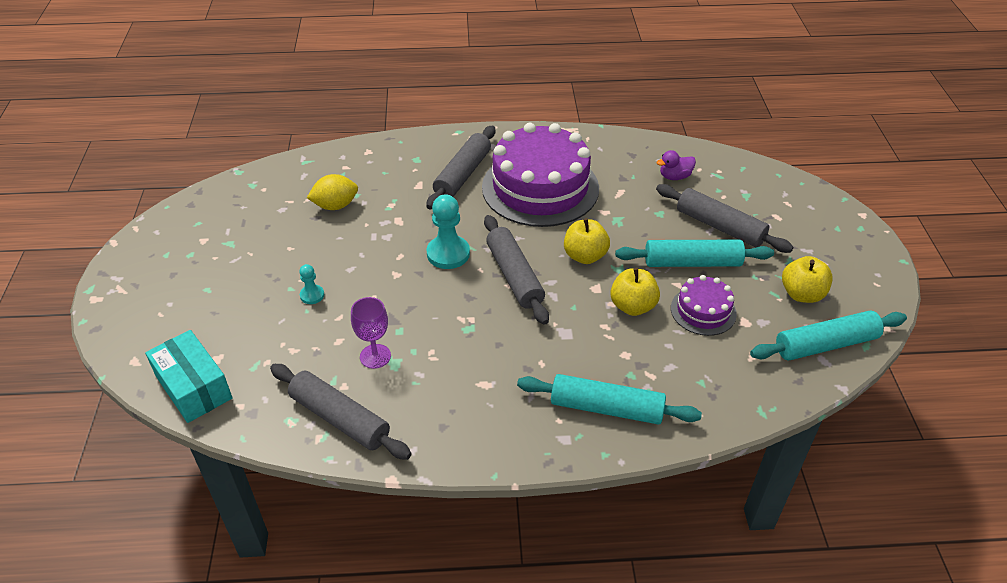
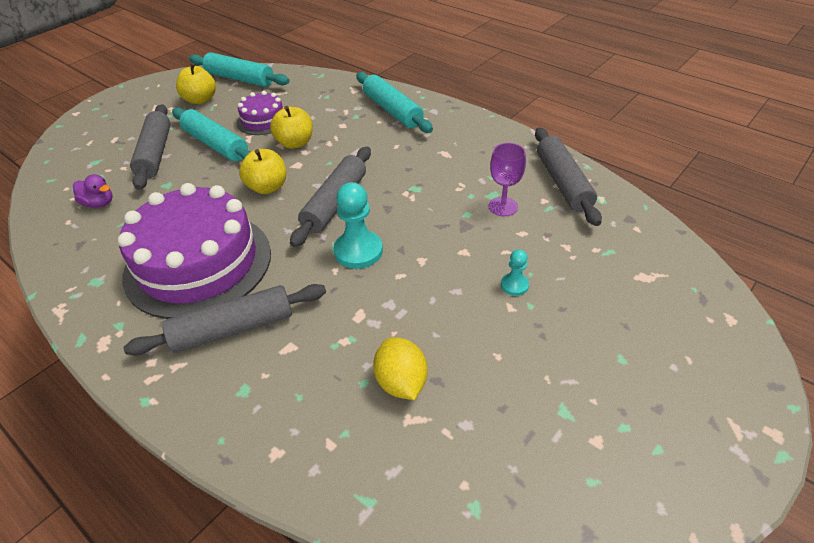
camera: 135 degrees left, 0 degrees up
(193, 387) = (674, 262): turquoise box -> none
(335, 206) = (401, 382): yellow lemon -> yellow lemon turned 45 degrees clockwise

